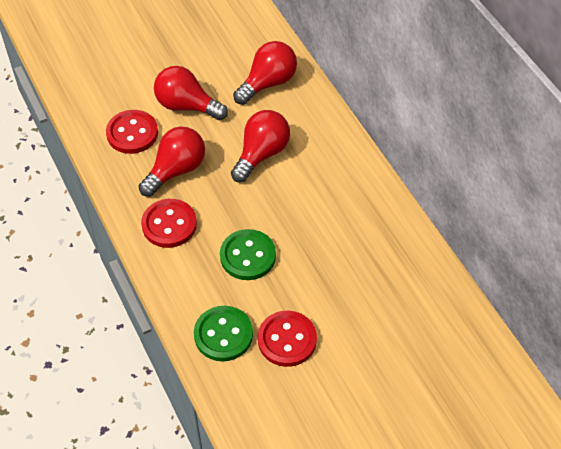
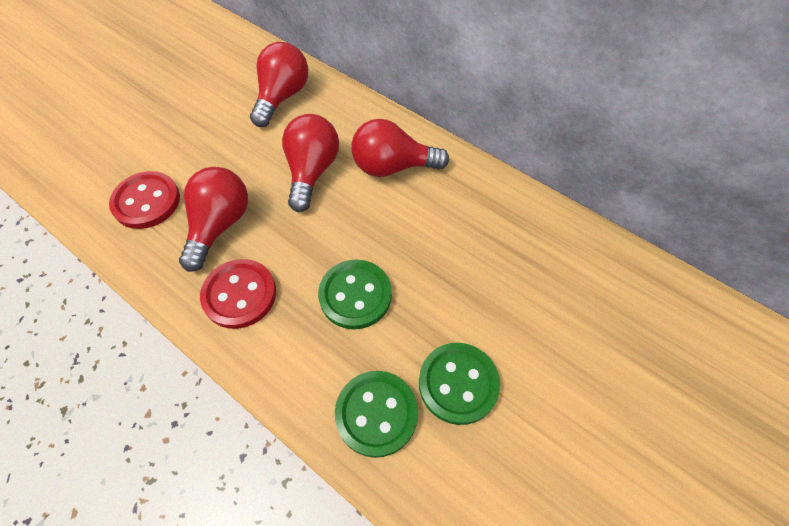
camera: 25 degrees left, 5 degrees up
(186, 106) = (201, 149): red light bulb -> red light bulb (392, 166)
(287, 340) = (458, 384): red button -> green button

